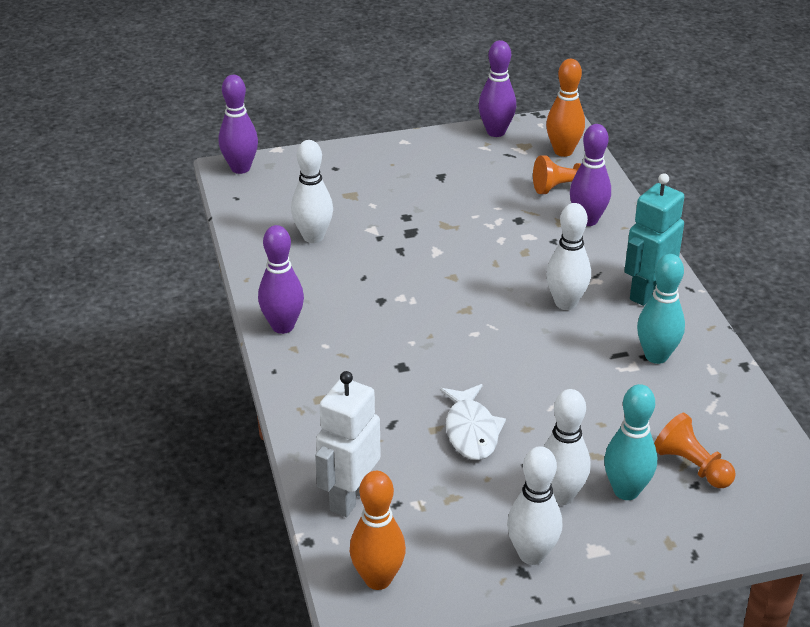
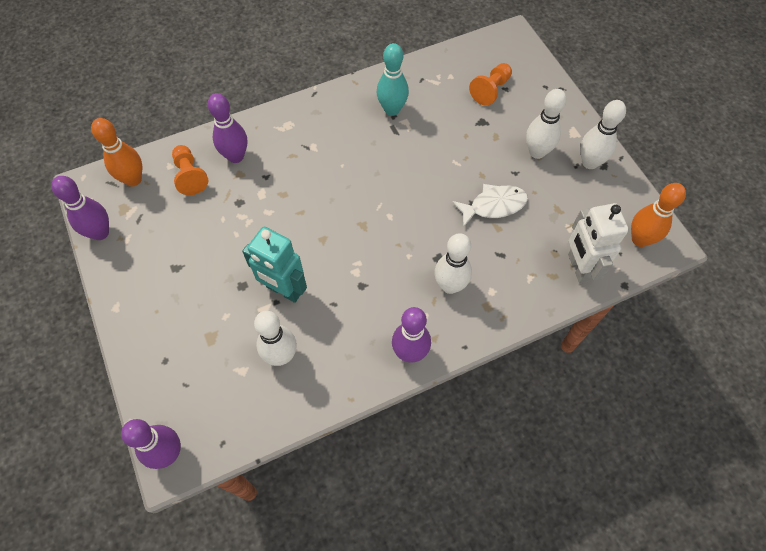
camera: 100 degrees left, 25 degrees up
(349, 498) = (579, 268): white robot -> white robot turned 60 degrees clockwise
(565, 303) = (343, 163): white bowling pin -> white bowling pin (450, 286)
(626, 491) = (522, 120): turquoise bowling pin -> none
(647, 292) = (323, 117): turquoise robot -> turquoise robot (284, 290)

